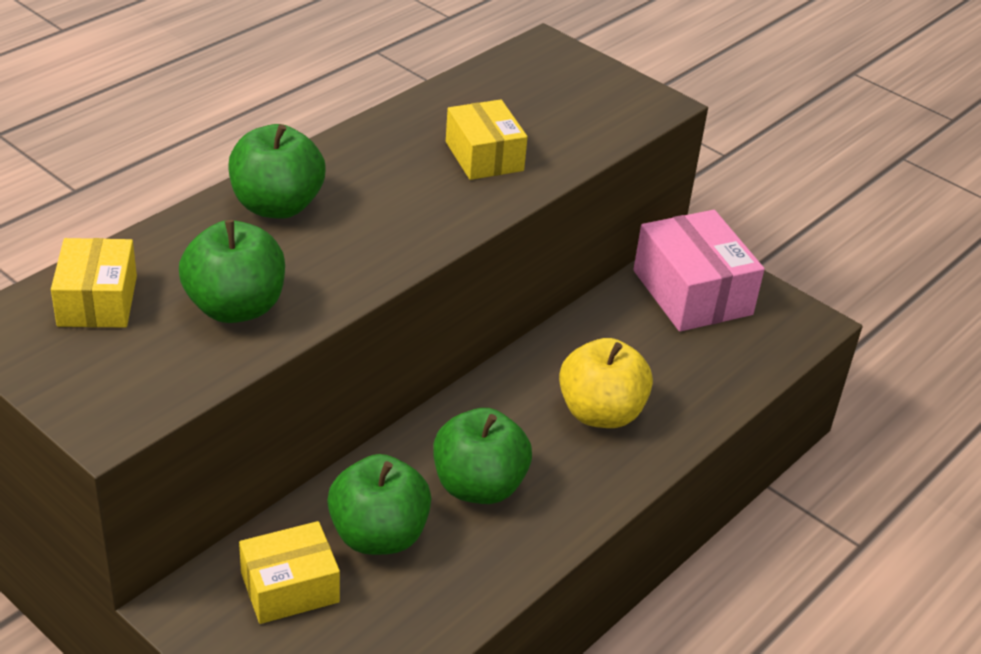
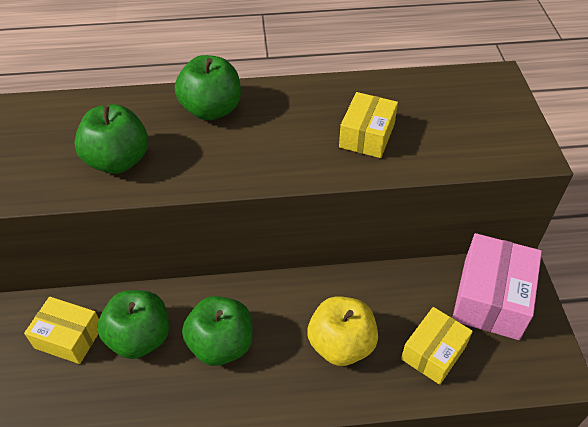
camera: 45 degrees right, 10 degrees up
(97, 301) = (63, 120): yellow box -> yellow box (433, 352)

